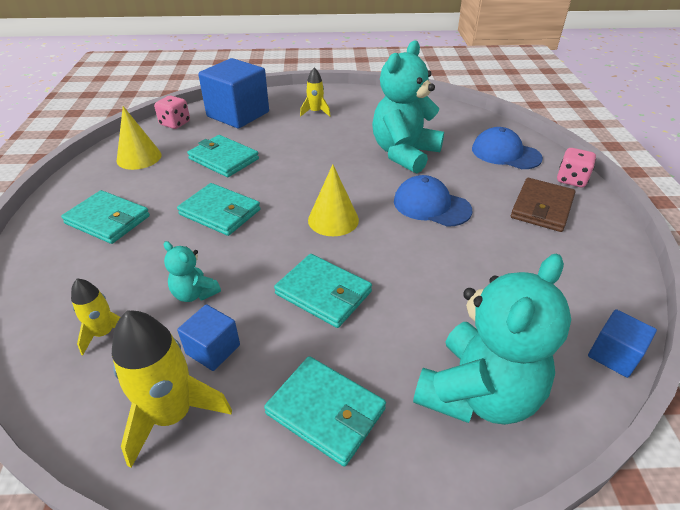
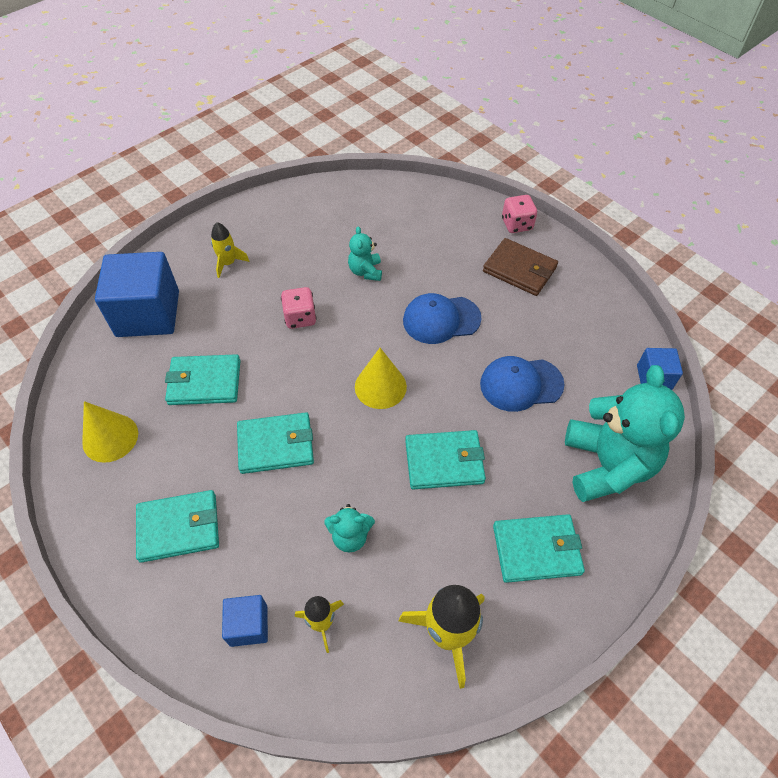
camera: 40 degrees left, 15 degrees up
(175, 123) = (91, 368): pink dice -> pink dice (300, 318)
(213, 349) = (418, 568): blue cube -> blue cube (248, 625)
(404, 153) = (365, 271): turquoise teddy bear -> turquoise teddy bear, size x0.46
(505, 153) = (446, 221): blue cap -> blue cap (521, 384)
(542, 207) = (519, 269): brown wallet -> brown wallet turned 45 degrees counterclockwise

